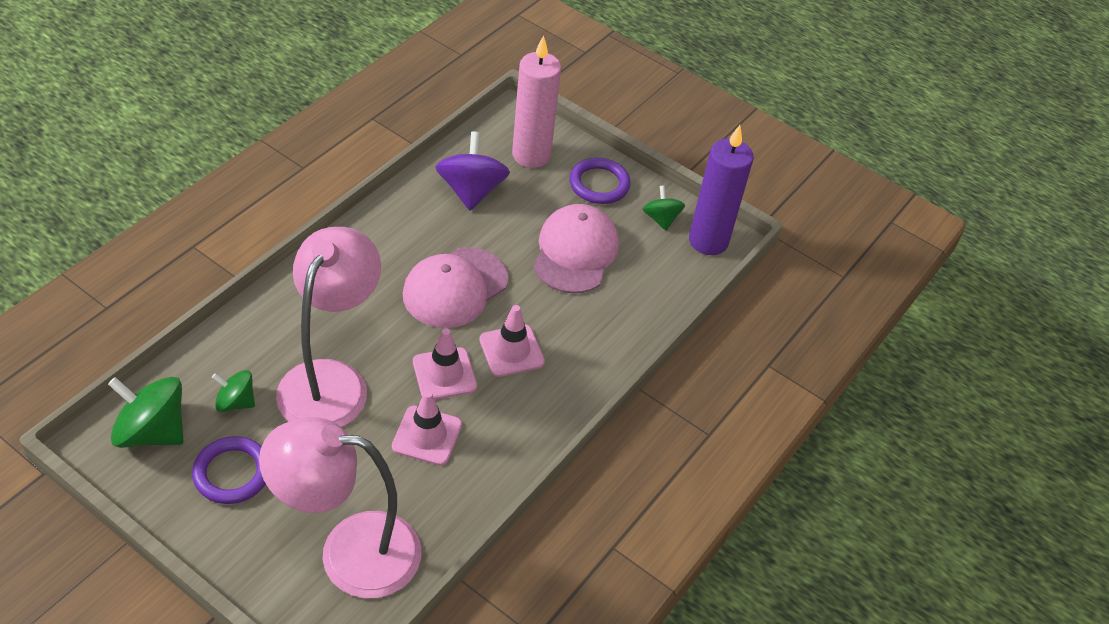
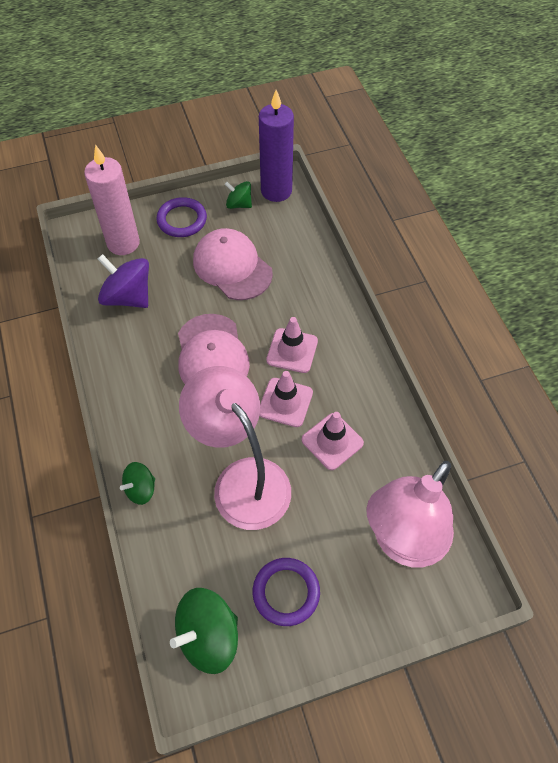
camera: 50 degrees left, 10 degrees up
(235, 402) = (219, 558): green spinning top -> green spinning top (141, 489)

